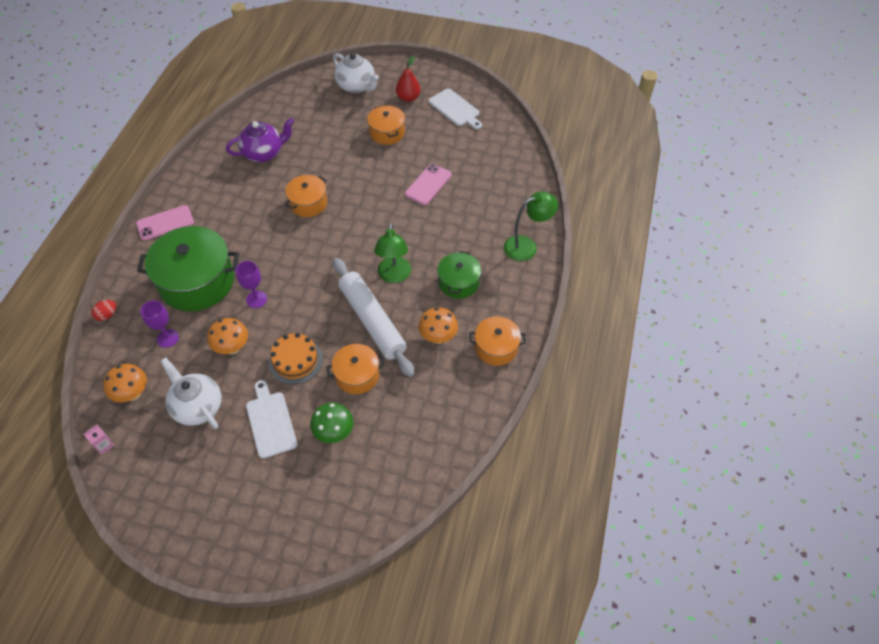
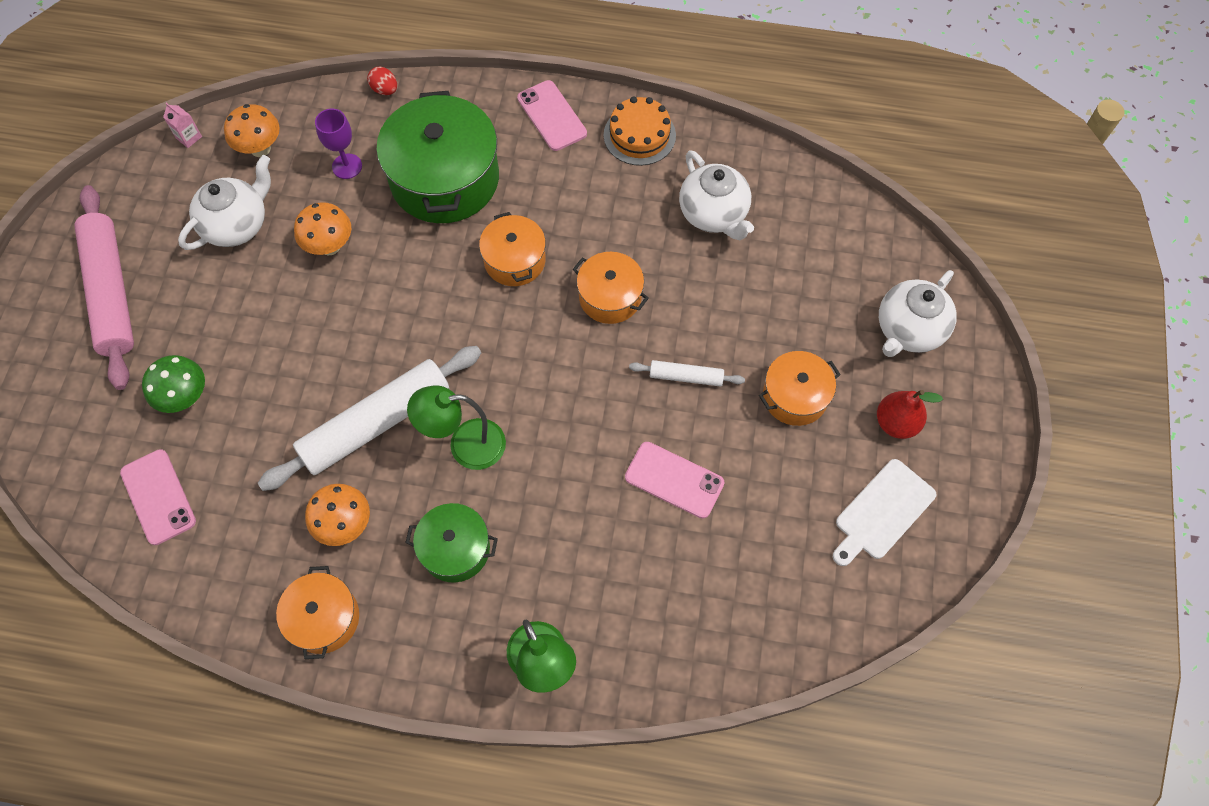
camera: 85 degrees right, 10 degrees up
(234, 491) = (111, 292): none -> pink rolling pin
(256, 299) = (415, 260): purple goblet -> none
(264, 153) = (714, 214): purple teapot -> white teapot
(270, 422) = (209, 315): white cutting board -> none
(295, 360) = (307, 329): orange cake -> orange cake (639, 135)
(357, 375) = (279, 415): orange pot -> orange pot (515, 260)
(367, 174) = (686, 377): none -> white rolling pin
(407, 445) = (158, 497): none -> pink phone

